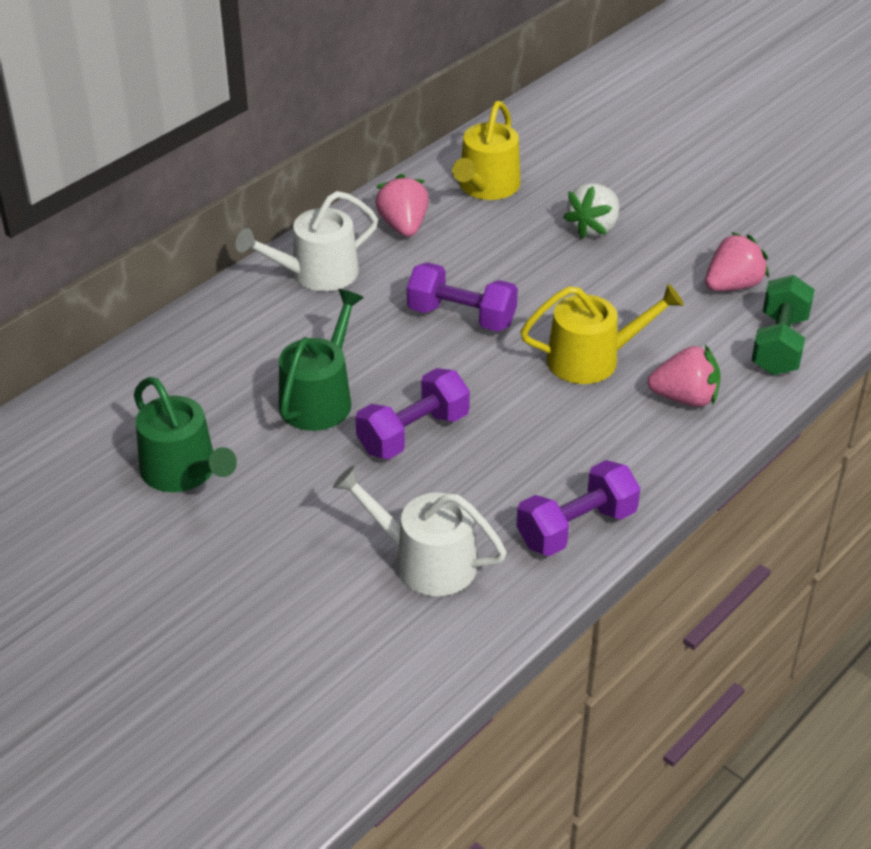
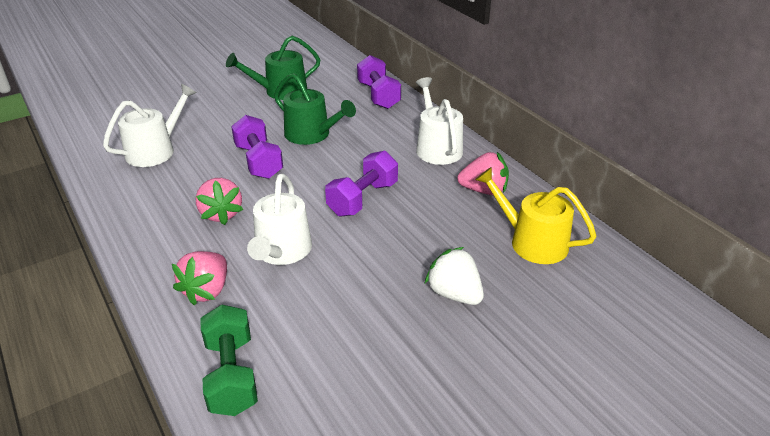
camera: 105 degrees right, 5 degrees down
(576, 528) = (130, 207): purple dumbbell -> purple dumbbell (378, 95)
(592, 359) = (281, 251): yellow watering can -> white watering can
(732, 285) = (332, 369): pink strawberry -> pink strawberry (221, 214)
(779, 344) = (231, 375): green dumbbell -> green dumbbell turned 45 degrees clockwise

